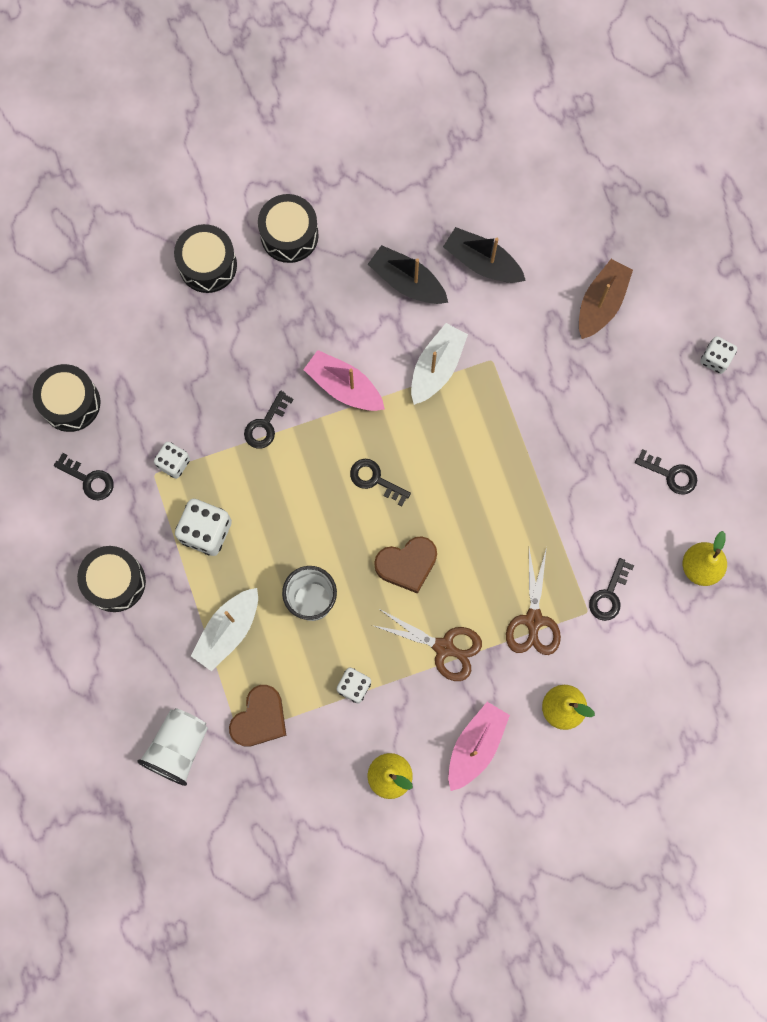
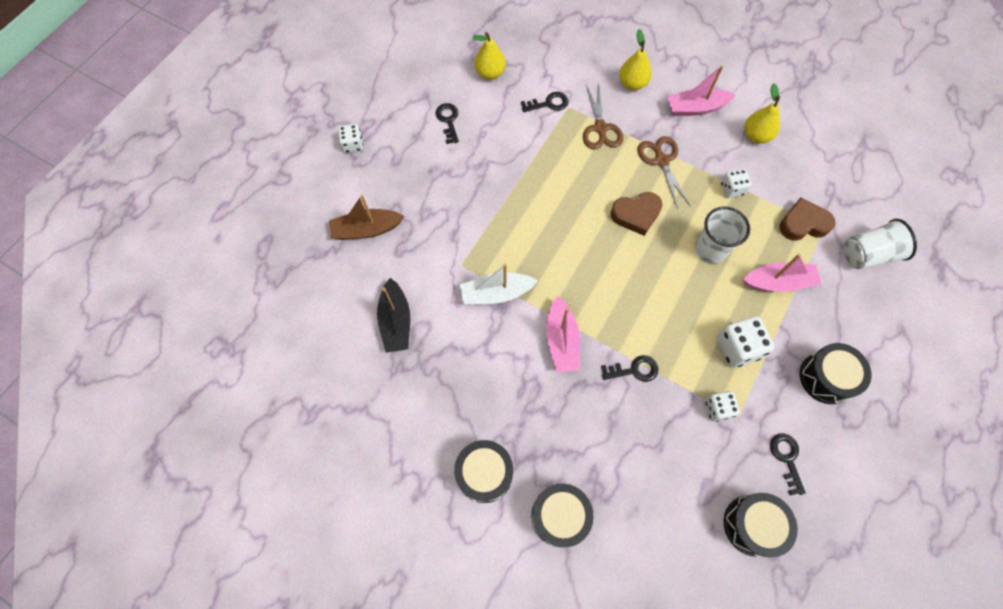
camera: 130 degrees left, 10 degrees down
(228, 631) = (778, 282): white boat -> pink boat
(375, 480) = (603, 273): black key -> none
(407, 282) = (451, 359): black boat -> none
(407, 564) = (636, 215): brown heart -> brown heart turned 135 degrees clockwise
(533, 621) = (600, 128): brown scissors -> brown scissors turned 120 degrees clockwise

